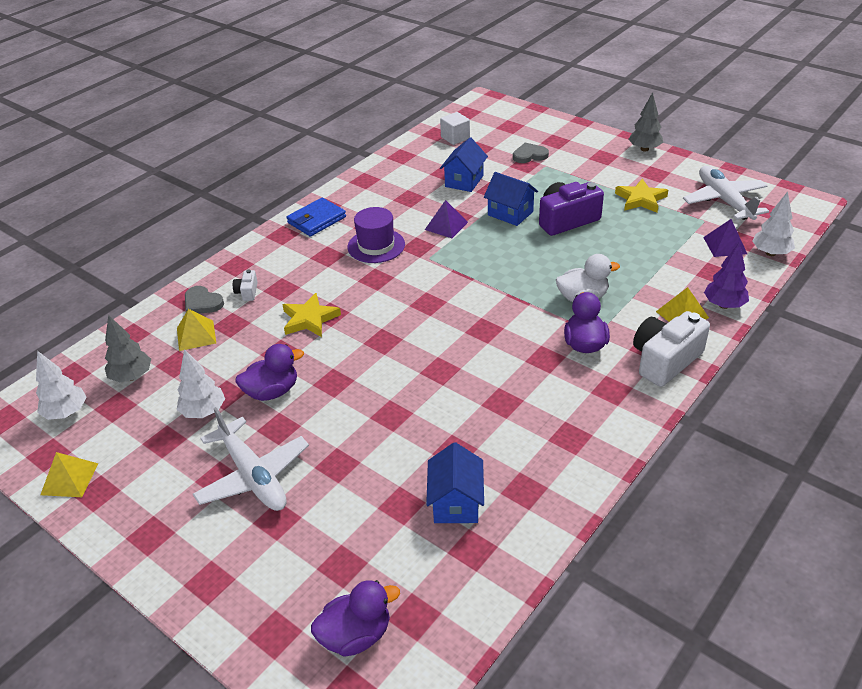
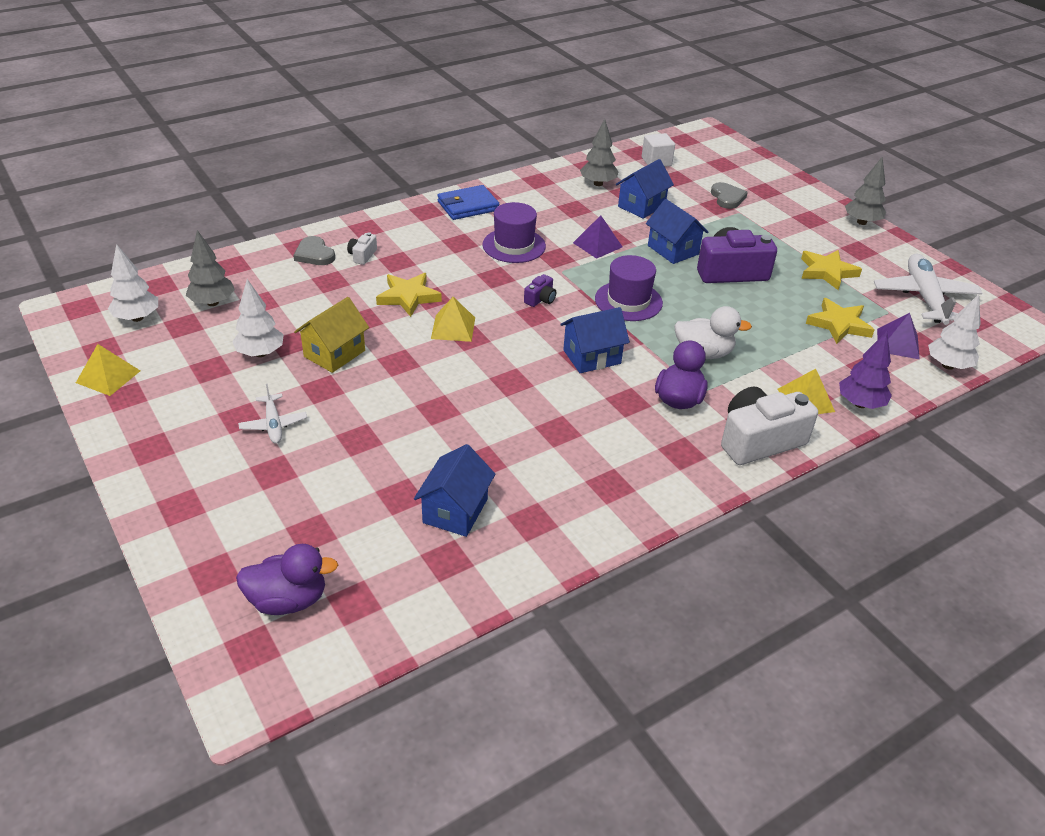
camera: 15 degrees right, 0 degrees up
(196, 335) = (292, 282): yellow pyramid -> yellow pyramid (453, 328)
(253, 475) = (273, 424): white plane -> white plane, size x0.52
(272, 391) = (334, 353): purple duck -> yellow house
(417, 170) = (598, 183): none -> grey tree
(425, 288) = (540, 299): none -> purple camera
(495, 328) = (592, 357): none -> blue house
(498, 269) = (628, 301): none -> purple hat
(529, 155) = (727, 198): grey heart -> grey heart turned 75 degrees clockwise
(673, 242) = (839, 324): none -> yellow star

